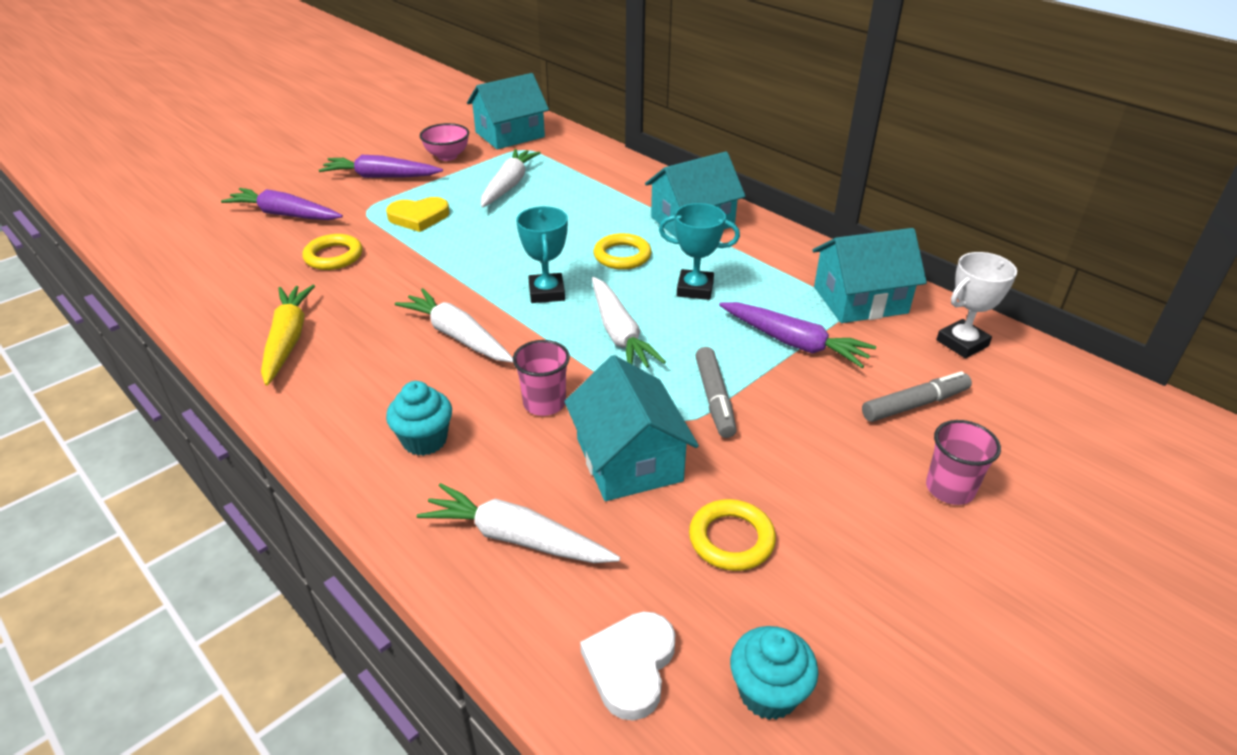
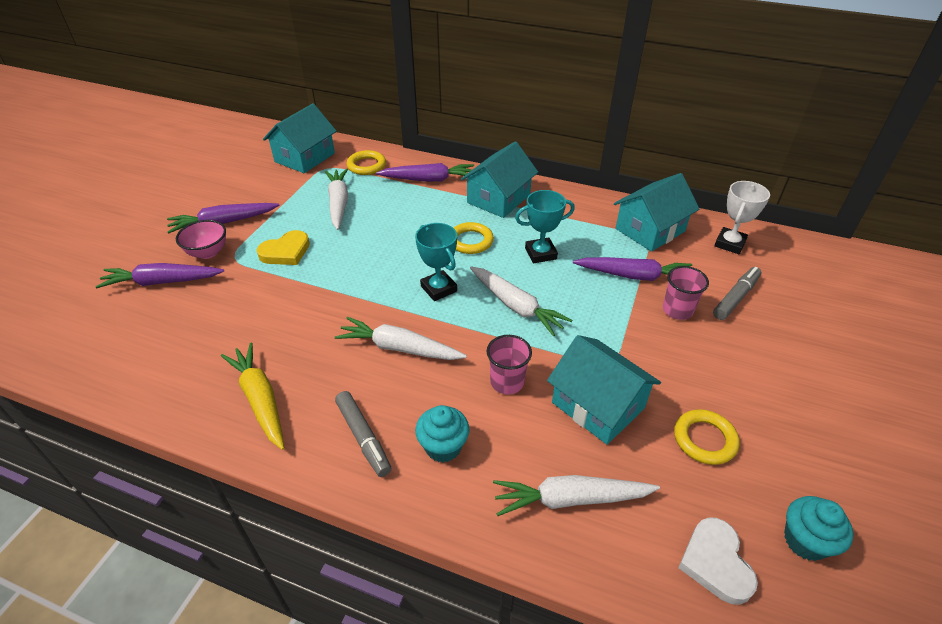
camera: 25 degrees left, 5 degrees up
(333, 256) = (239, 309): yellow ring -> yellow ring (366, 166)
(447, 156) = (267, 189): pink bowl -> pink bowl (208, 253)
(626, 184) = (428, 179): none -> purple carrot
(714, 399) = (617, 336): grey marker -> grey marker (363, 437)
(949, 489) = (796, 351): pink cup -> pink cup (677, 310)

